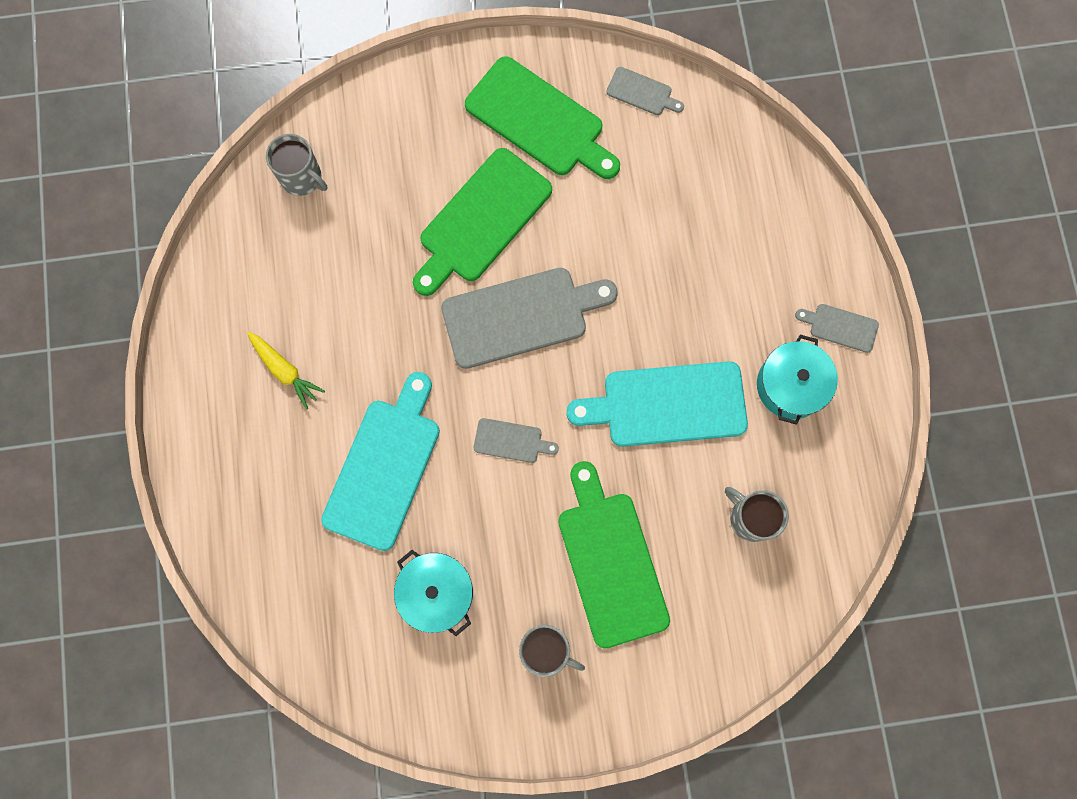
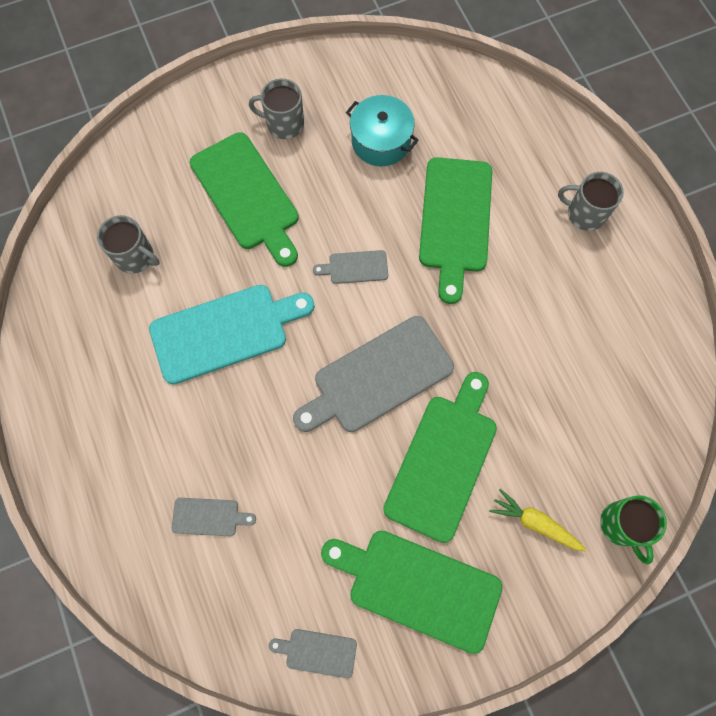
camera: 165 degrees right, 5 degrees down
(285, 371) = (570, 276): yellow carrot -> yellow carrot (535, 523)
(302, 178) = (631, 457): grey mug -> grey mug (584, 213)
(337, 123) = (622, 525): none -> green mug
(385, 467) = (455, 220): turquoise cutting board -> green cutting board
(790, 385) = (114, 377): turquoise pot -> none
(840, 327) = (73, 445): grey cutting board -> grey cutting board (209, 517)

